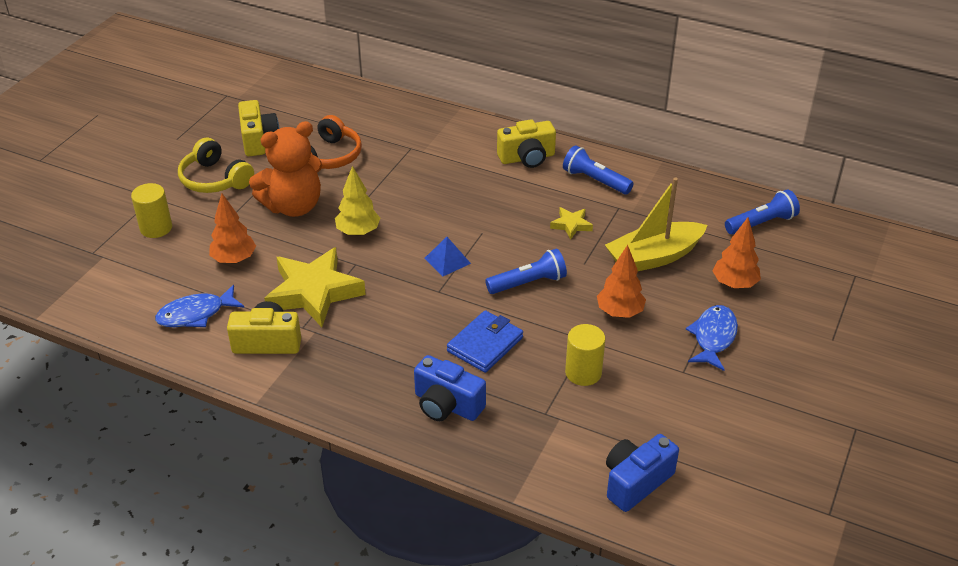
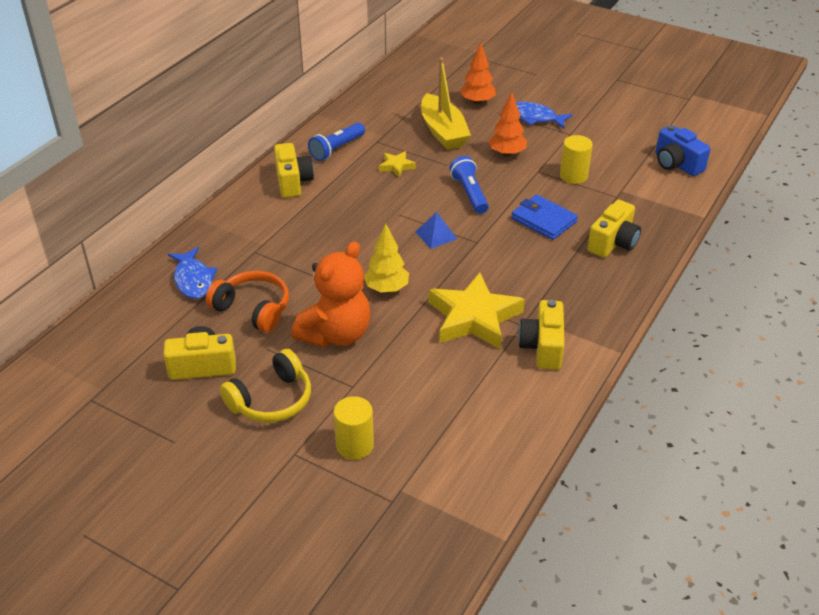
camera: 85 degrees left, 0 degrees up
(196, 314) = (502, 401): blue fish -> blue fish (193, 280)
(234, 259) = (419, 376): orange tree -> none
(293, 206) = (336, 334): orange teddy bear -> orange teddy bear turned 60 degrees clockwise
(447, 405) = (613, 243): blue camera -> yellow camera
(761, 223) = (408, 82): blue flashlight -> none

